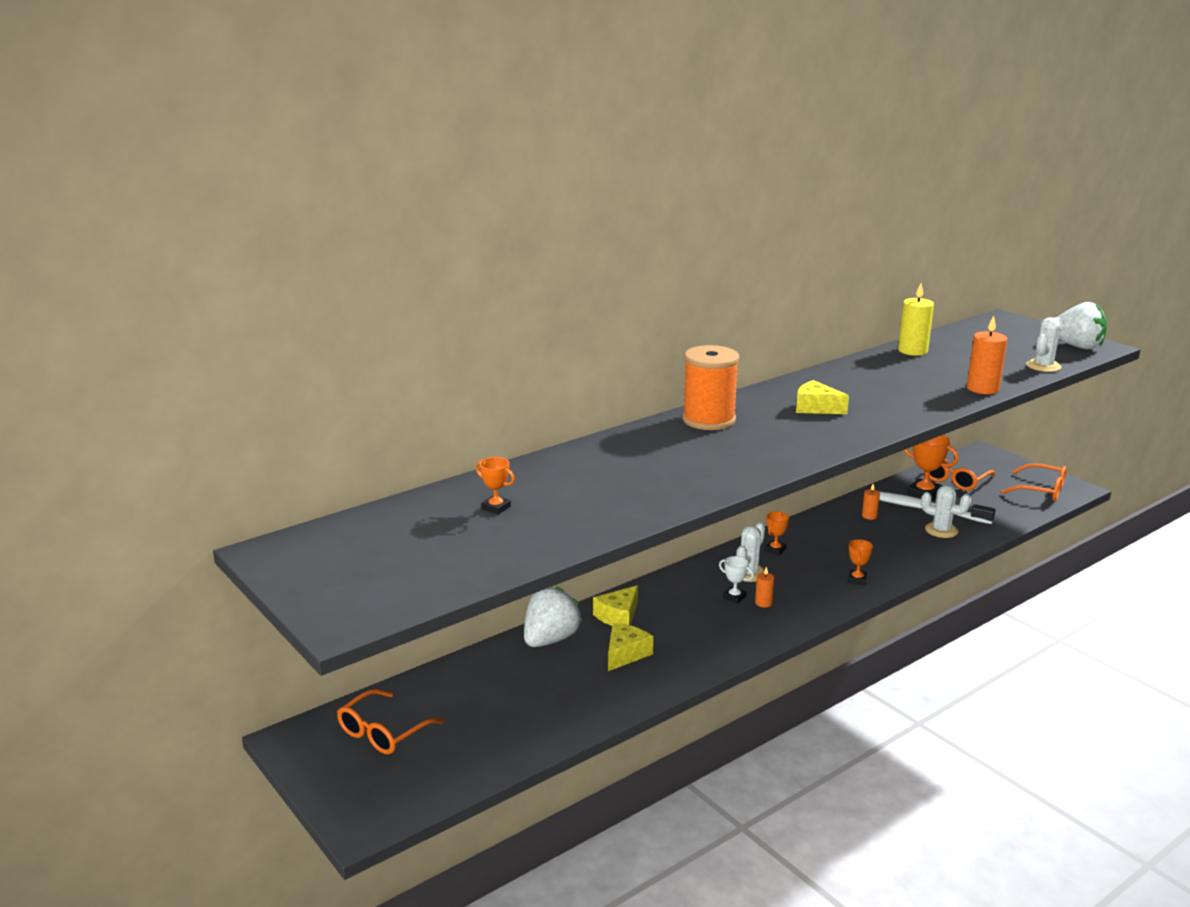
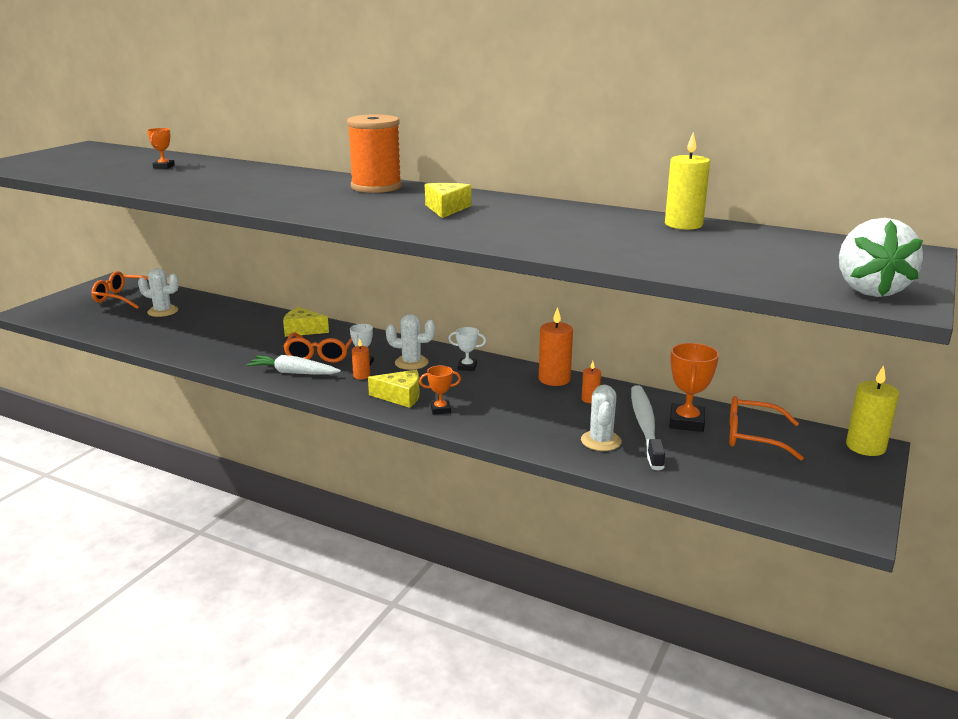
camera: 65 degrees right, 0 degrees up
(550, 640) = (255, 316): white strawberry -> none
(625, 654) = (247, 341): yellow cheese -> yellow cheese (401, 396)
(733, 637) = (293, 373): none -> white carrot
(775, 550) = (467, 367): orange trophy -> white trophy
(982, 388) = (598, 256): orange candle -> orange candle (554, 379)
(982, 453) = (865, 447): none -> yellow candle
(1041, 490) = (806, 498): orange glasses -> orange glasses (320, 354)
(1043, 366) = (739, 277): white cactus -> white cactus (163, 311)

